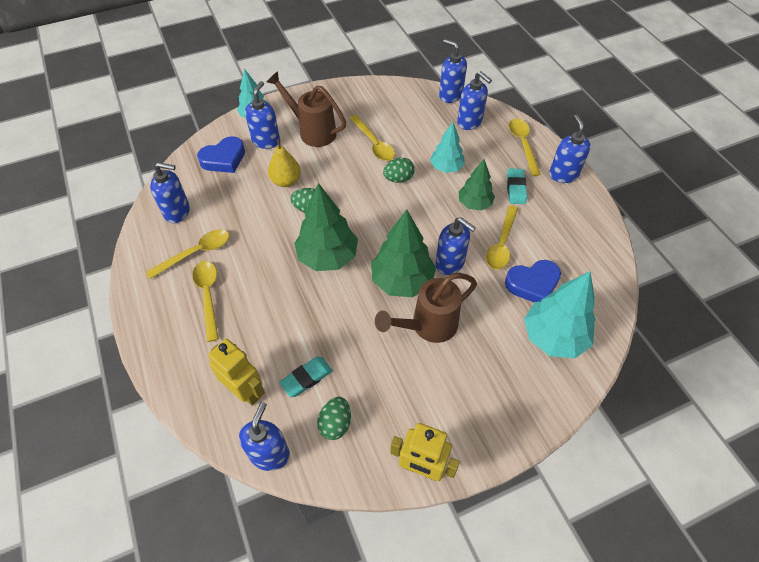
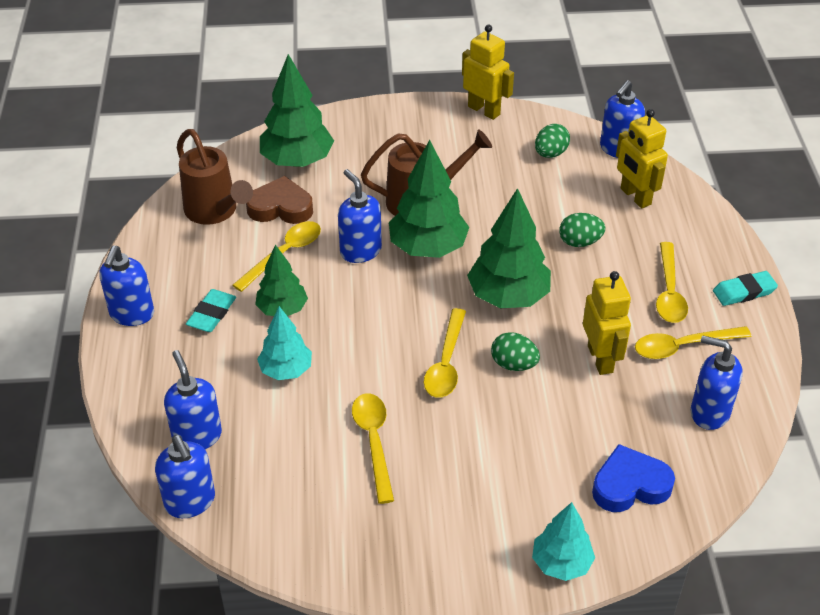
camera: 160 degrees left, 10 degrees down
(252, 228) = (600, 359): none -> yellow robot
(266, 141) = (552, 501): blue soap dispenser -> none
(286, 181) = (536, 416): yellow pear -> none
(306, 378) = (569, 191): turquoise eraser -> turquoise eraser (744, 292)
(312, 131) = (466, 497): brown watering can -> brown watering can (215, 212)
(398, 179) = (365, 373): green egg -> green egg (580, 242)
(523, 144) = (147, 374): yellow spoon -> yellow spoon (446, 363)
(533, 284) = (280, 207): blue heart -> brown heart
(553, 337) = (297, 161): turquoise tree -> green tree

